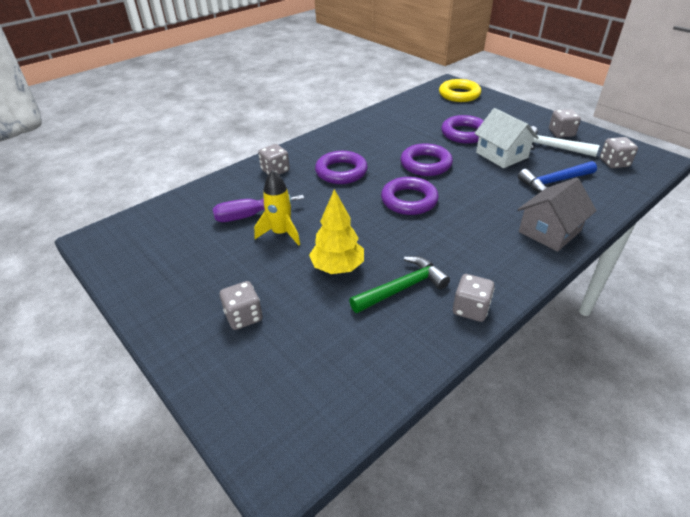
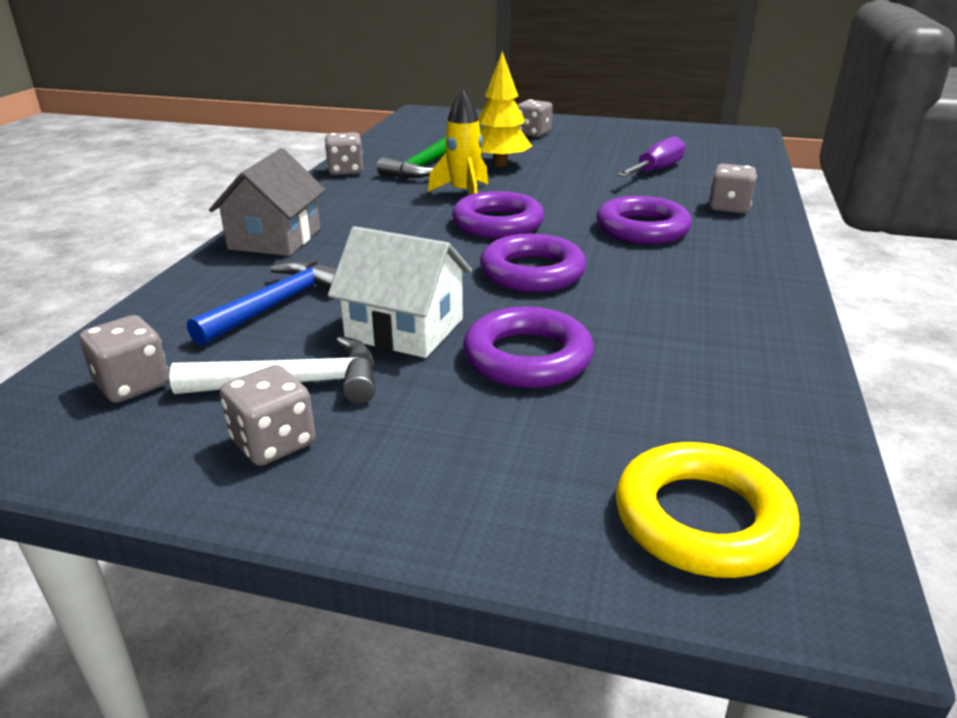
camera: 145 degrees right, 10 degrees down
(281, 233) = (596, 168): yellow rocket -> yellow rocket (463, 193)

